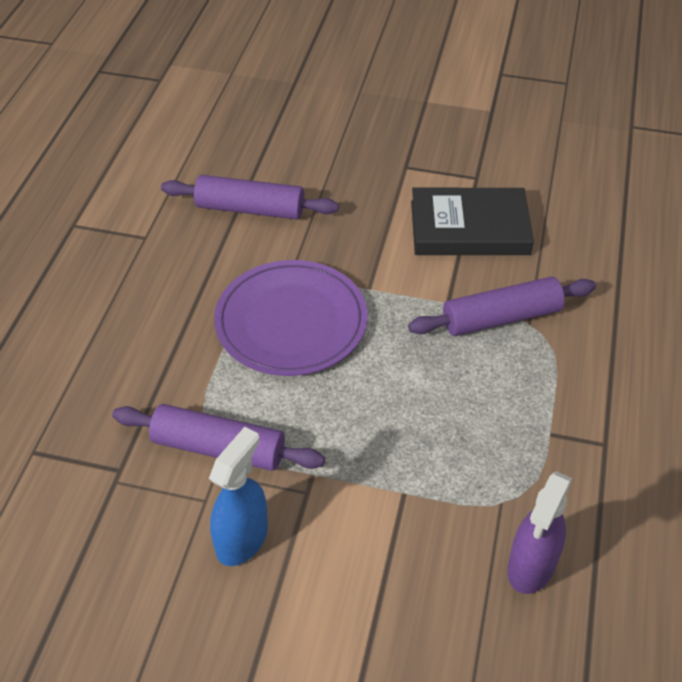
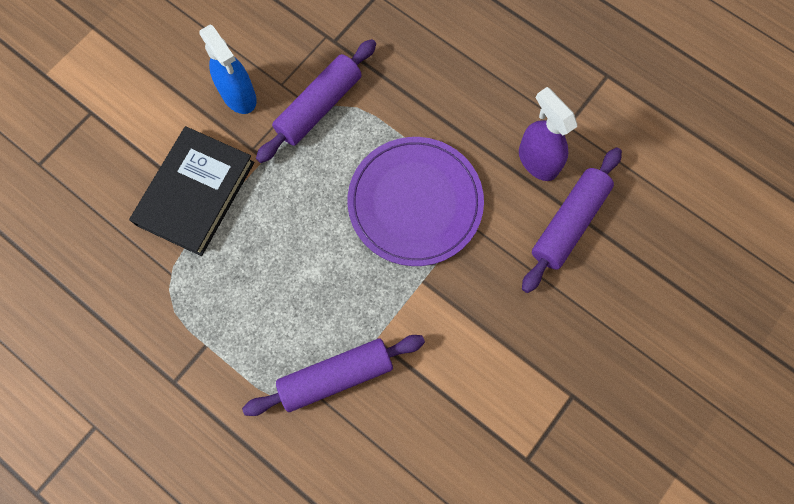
camera: 115 degrees right, 25 degrees up
(469, 228) = (458, 411): black book -> black book (195, 193)
(501, 318) = (336, 376): purple rolling pin -> purple rolling pin turned 60 degrees clockwise
(531, 566) = (114, 266): purple spray bottle -> purple spray bottle (537, 161)

